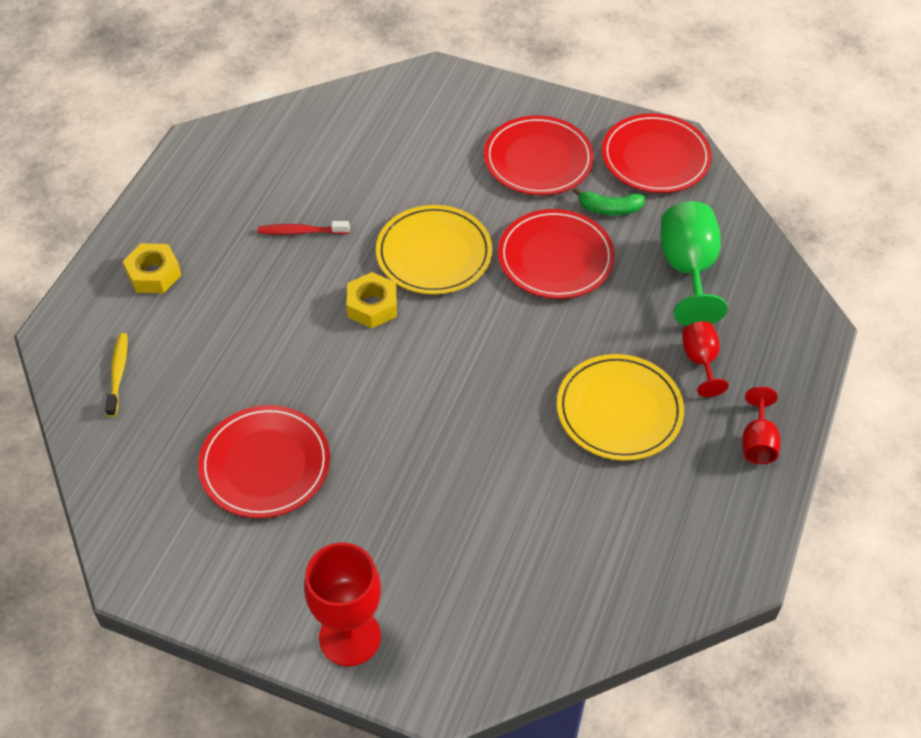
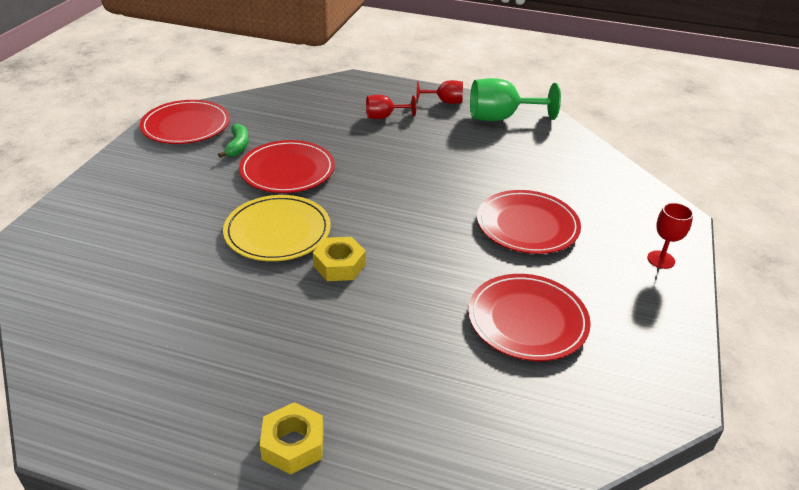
camera: 95 degrees left, 15 degrees down
(118, 373) = (444, 455): yellow toothbrush -> none
(301, 231) = (239, 320): red toothbrush -> none
(350, 637) = (661, 259): red goblet -> red goblet, size x0.57
(538, 159) = (173, 178): red plate -> red plate (527, 225)
(619, 410) = (430, 147): yellow plate -> none
(687, 270) = (303, 118): green goblet -> green goblet (501, 118)

